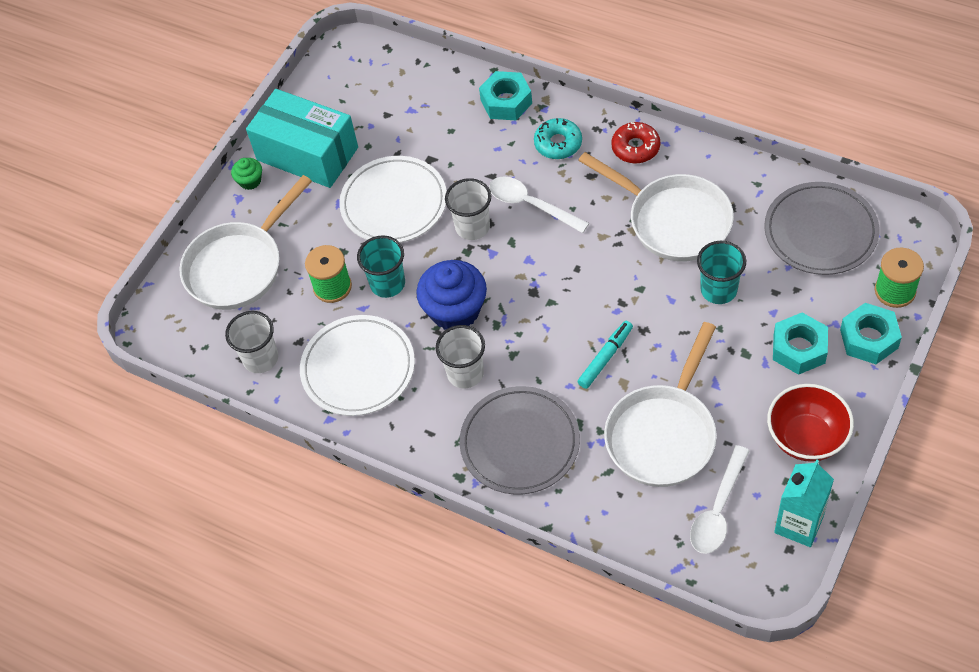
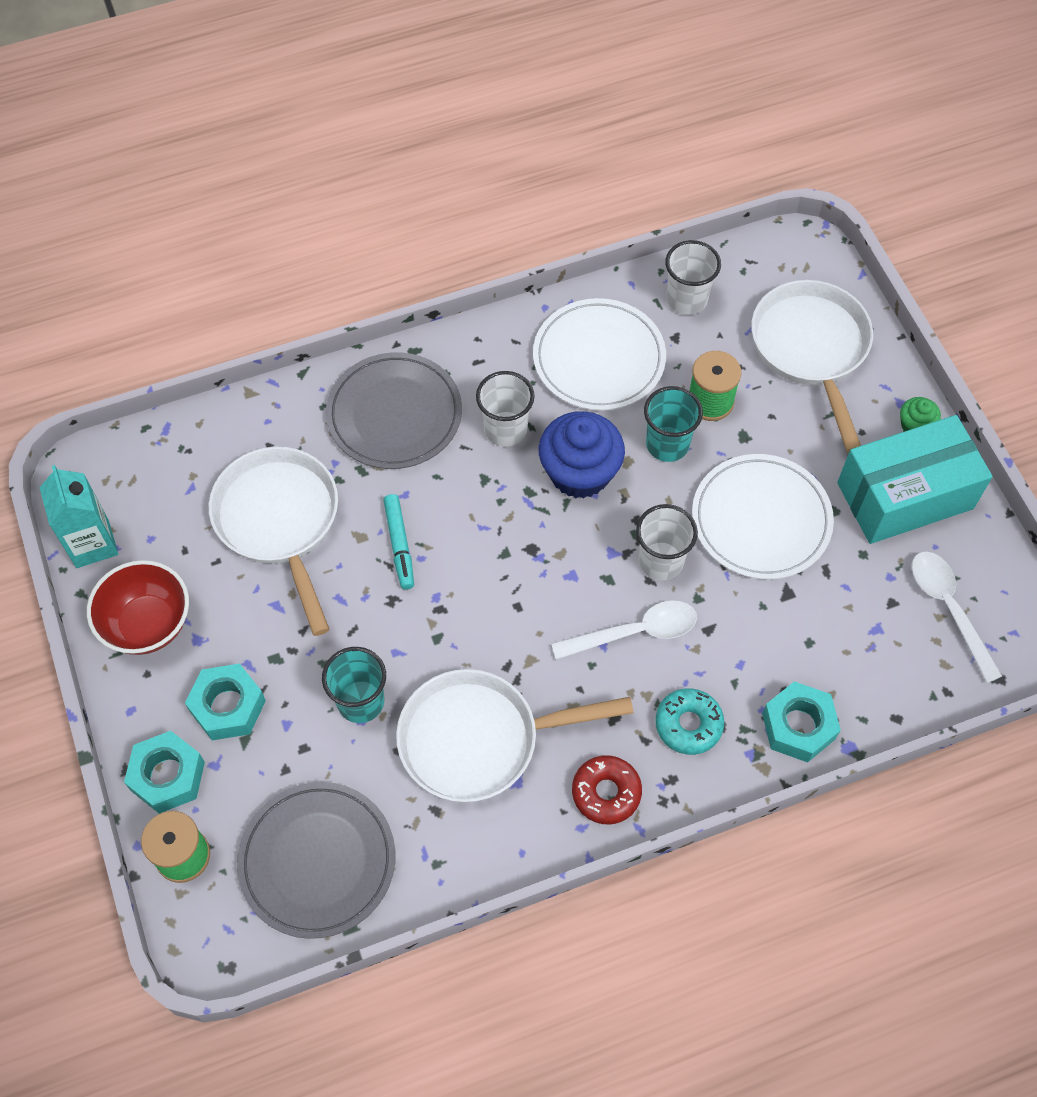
camera: 125 degrees right, 5 degrees up
(718, 510) = (173, 498): white spoon -> white spoon (948, 608)

